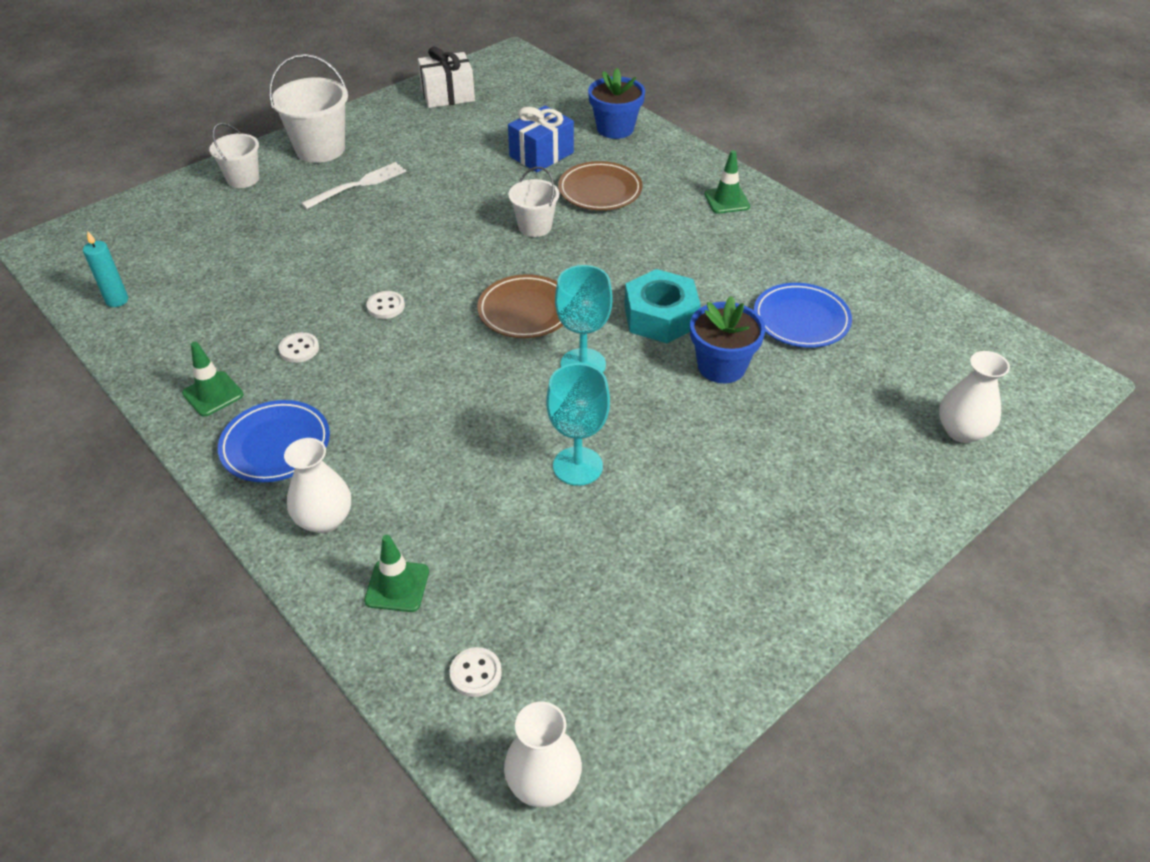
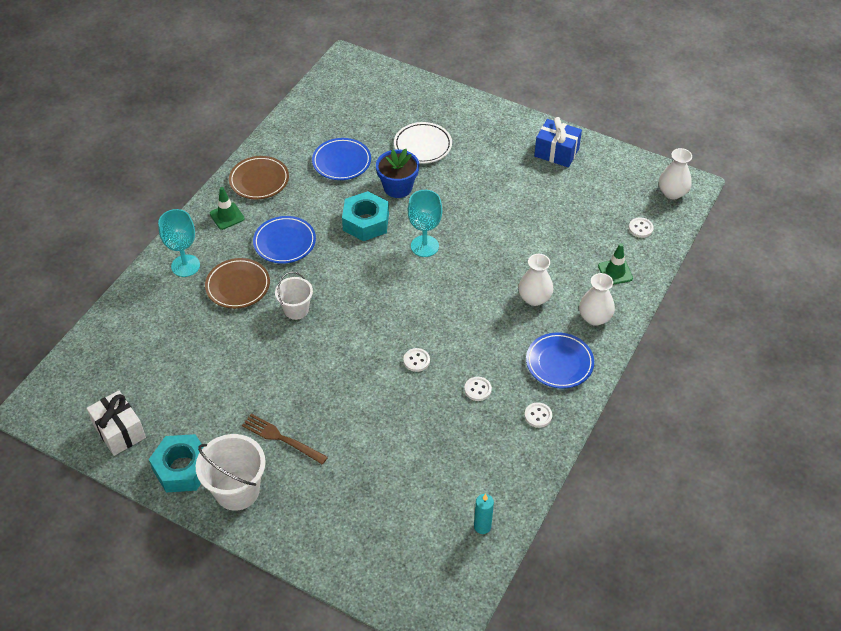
camera: 110 degrees left, 5 degrees up
(213, 394) = (538, 416): green traffic cone -> white button
(243, 179) = (301, 526): white bucket -> none
(358, 185) = (281, 438): white fork -> brown fork
(374, 123) = (182, 468): none -> turquoise nut
(525, 311) = (389, 287): brown plate -> brown plate (259, 180)
(541, 155) = (199, 334): blue gift -> blue gift (556, 152)
(577, 466) = (503, 227): turquoise goblet -> turquoise goblet (185, 266)
(615, 128) = (146, 299): blue flower pot -> none
(656, 238) = (284, 242): none -> blue plate
(813, 420) = (423, 145): none -> white plate
(962, 431) = (404, 94): white vase -> white vase (534, 298)

